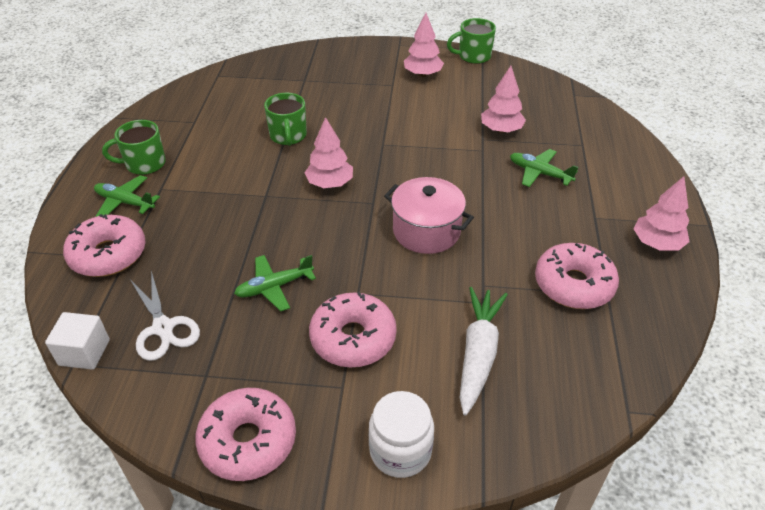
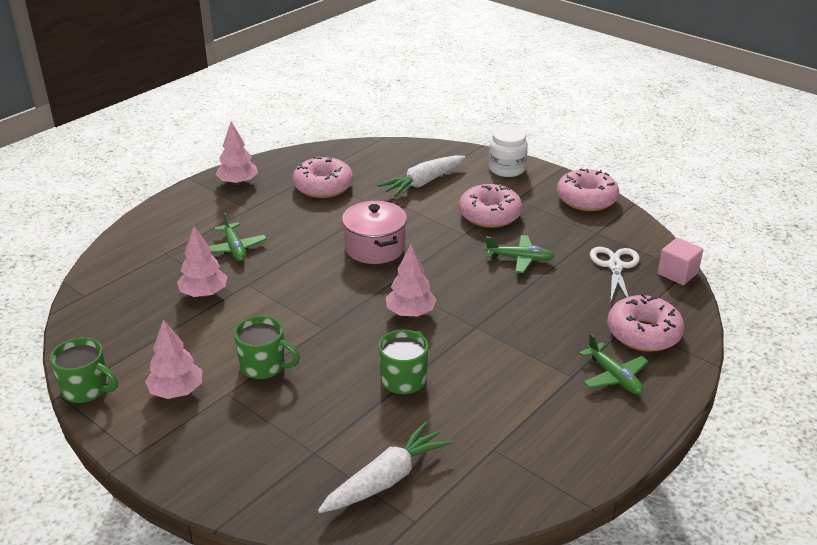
camera: 145 degrees left, 10 degrees down
(84, 352) = (677, 273): white cube -> pink cube
(144, 164) = (578, 414): green mug -> green mug (264, 366)
(250, 85) = (386, 479): none -> white carrot

